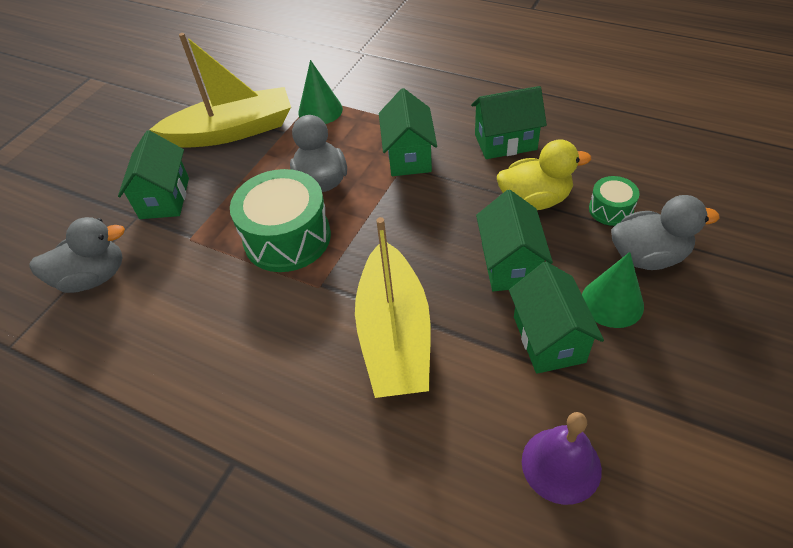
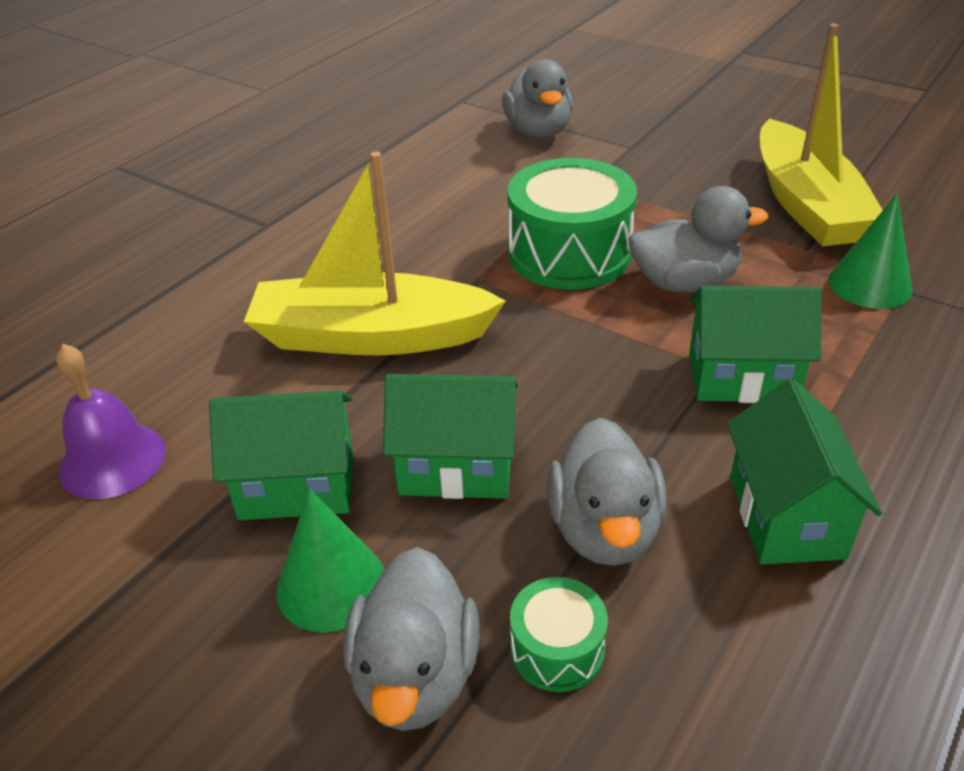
camera: 95 degrees right, 10 degrees down
(165, 198) = (662, 162): green house -> none
(534, 200) = (604, 530): yellow duck -> grey duck

